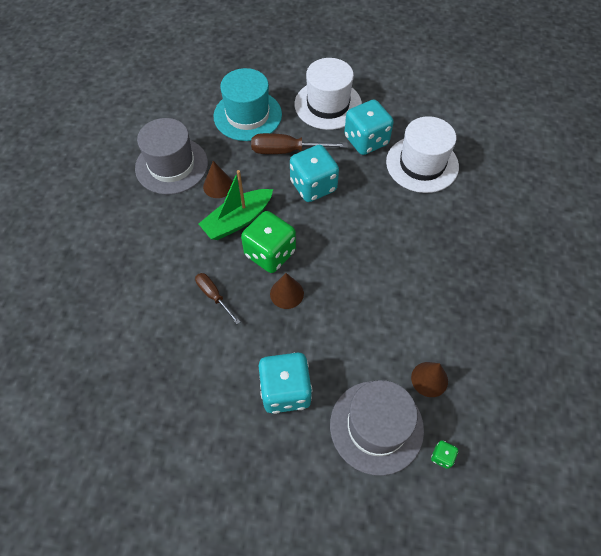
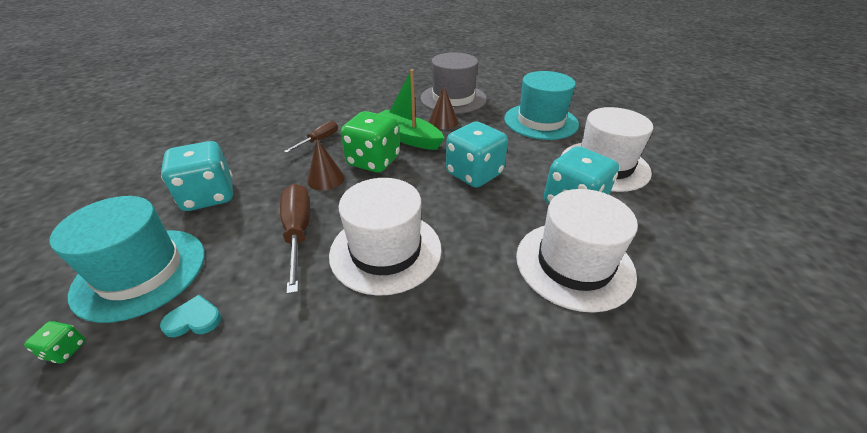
camera: 75 degrees right, 20 degrees down
(287, 151) = (512, 150): brown screwdriver -> brown screwdriver (298, 232)
(376, 426) = (141, 272): grey hat -> turquoise hat
(388, 261) = (385, 251): none -> white hat
(429, 379) = (194, 320): brown cone -> turquoise heart

